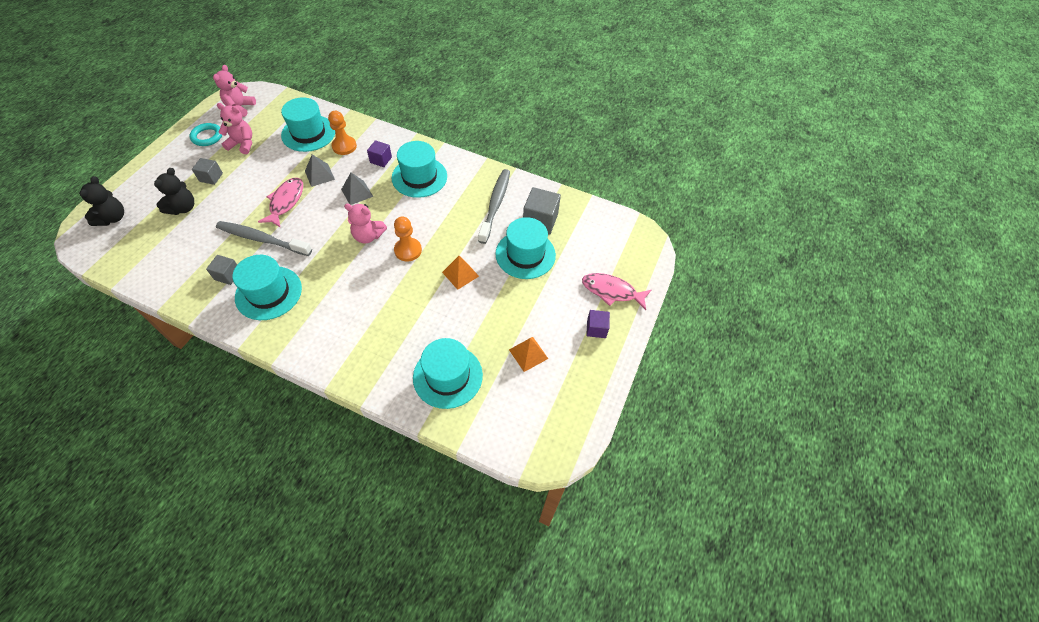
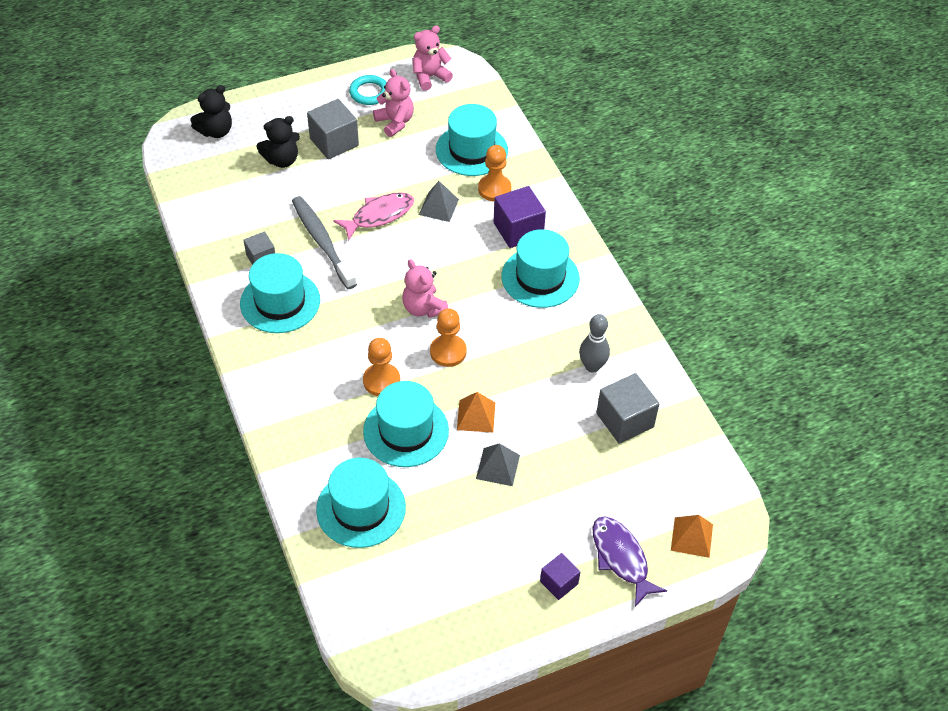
camera: 45 degrees right, 5 degrees down
(211, 177) = (334, 142): grey cube -> grey cube, size x1.68
(357, 193) = (457, 252): grey pyramid -> grey pyramid (497, 466)
(381, 160) = (518, 230): purple cube -> purple cube, size x1.68
(384, 294) = (381, 381): none -> orange pawn
(495, 205) = (592, 366): grey toothbrush -> grey bowling pin
(525, 254) = (567, 446): turquoise hat -> turquoise hat (406, 431)
(528, 354) = (460, 550): orange pyramid -> orange pyramid (691, 537)
(612, 291) = (621, 558): pink fish -> purple fish

